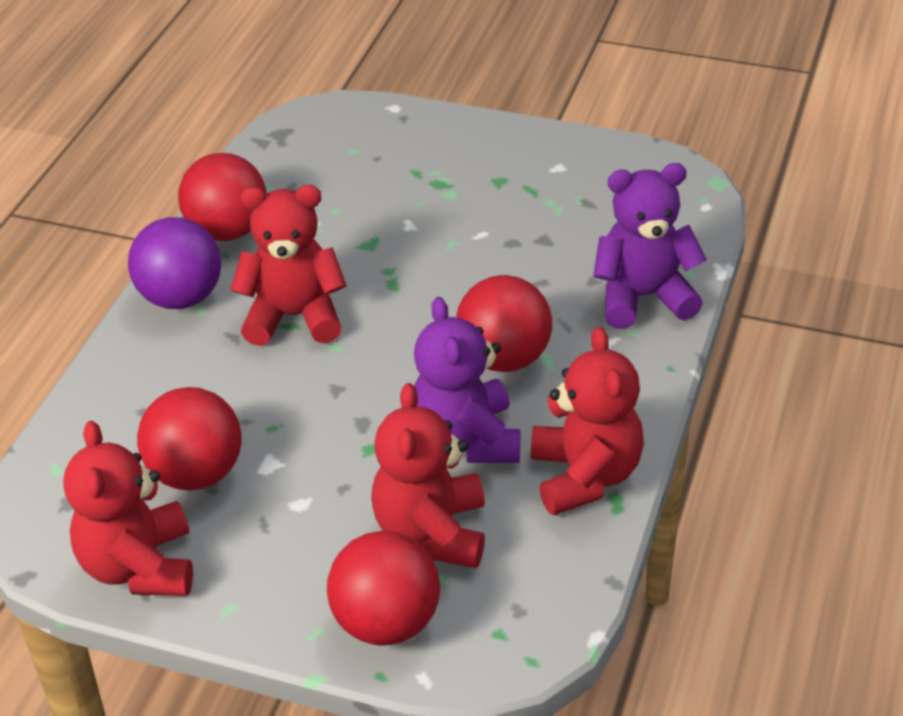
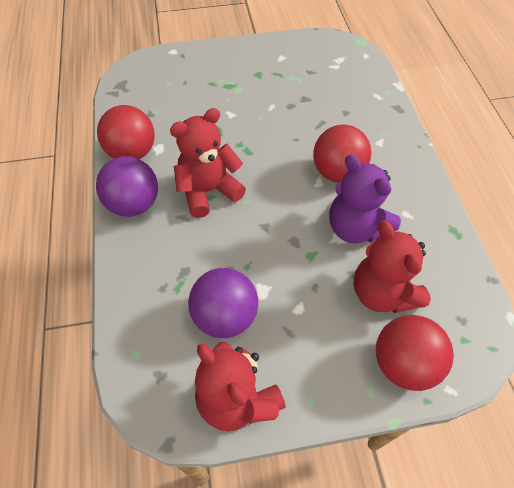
camera: 30 degrees left, 15 degrees up
(196, 473) = (225, 316): red ball -> purple ball
(585, 476) = (429, 224): red teddy bear -> none
(643, 297) = (376, 113): purple teddy bear -> none

